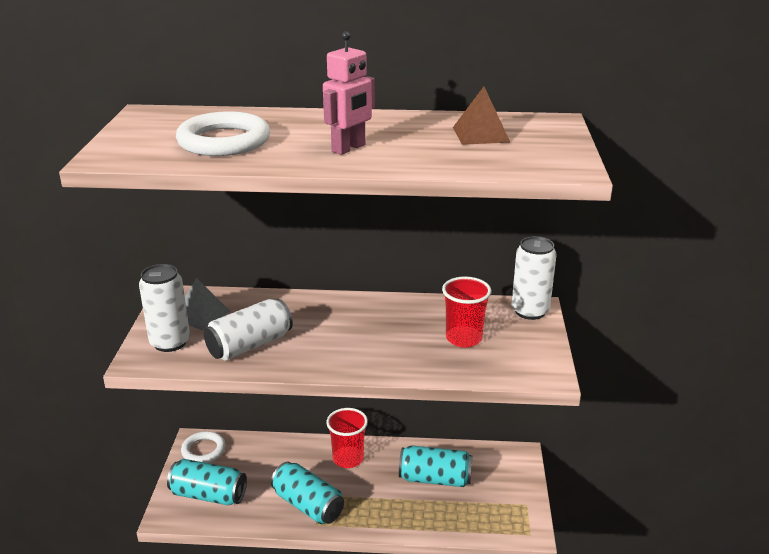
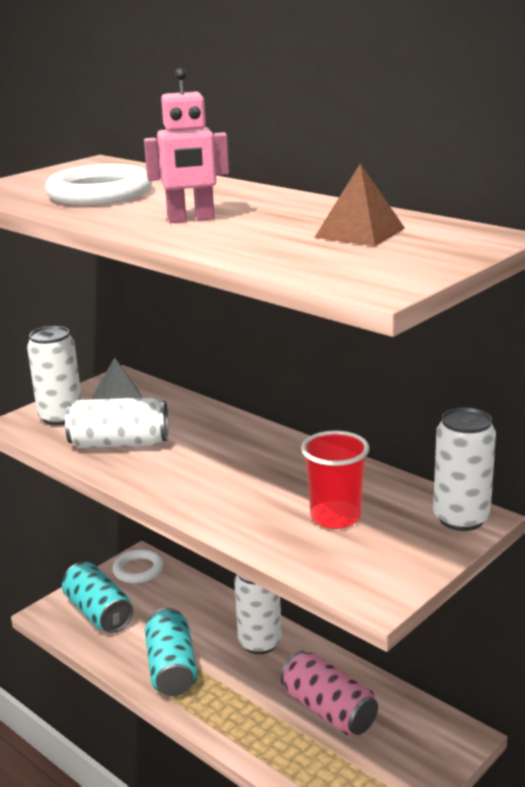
camera: 40 degrees right, 5 degrees down
(348, 459) = (260, 643): red cup -> white can
(435, 478) = (329, 710): turquoise can -> pink can

